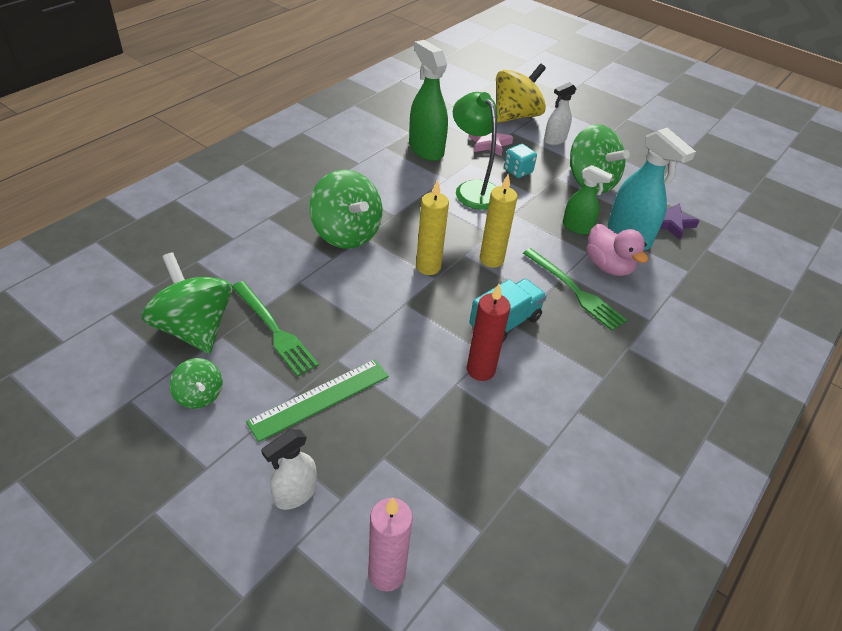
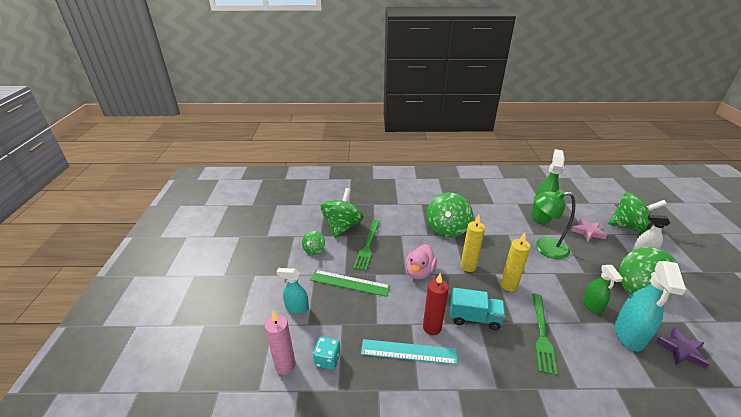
camera: 55 degrees right, 10 degrees down
(295, 494) = (297, 308): white spray bottle -> turquoise spray bottle
(473, 189) = (544, 247): green lamp -> green lamp turned 105 degrees counterclockwise
(493, 418) = (408, 352): none -> turquoise ruler
(515, 116) = (629, 227): yellow spinning top -> green spinning top
(518, 171) = (589, 254): turquoise dice -> turquoise dice (327, 359)
(608, 266) = (586, 339): pink duck -> pink duck (419, 272)

